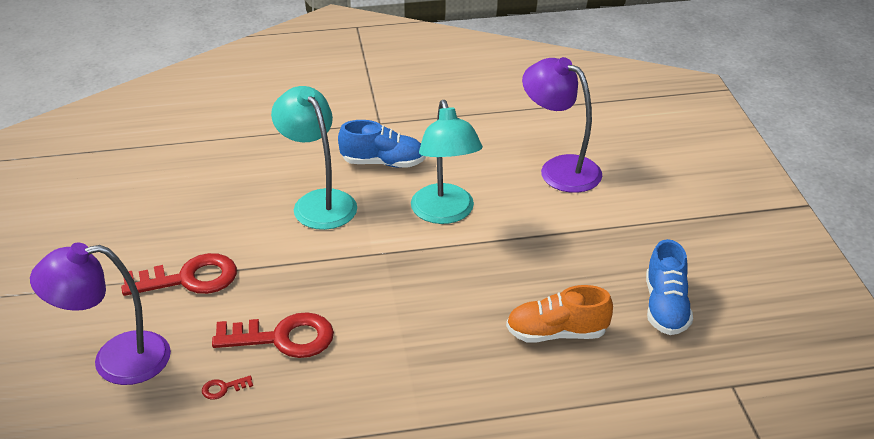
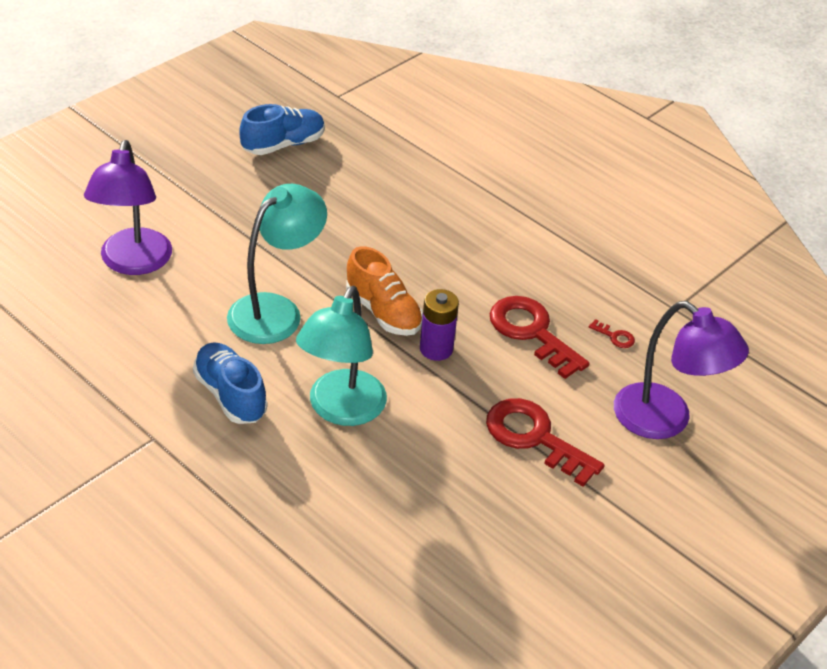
camera: 130 degrees left, 5 degrees up
(324, 274) = (436, 349): none -> purple battery
(556, 333) = (369, 188): orange shoe -> orange shoe (383, 312)

